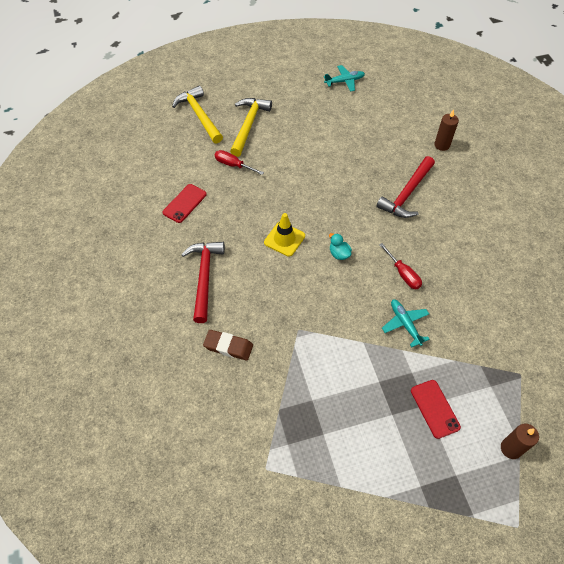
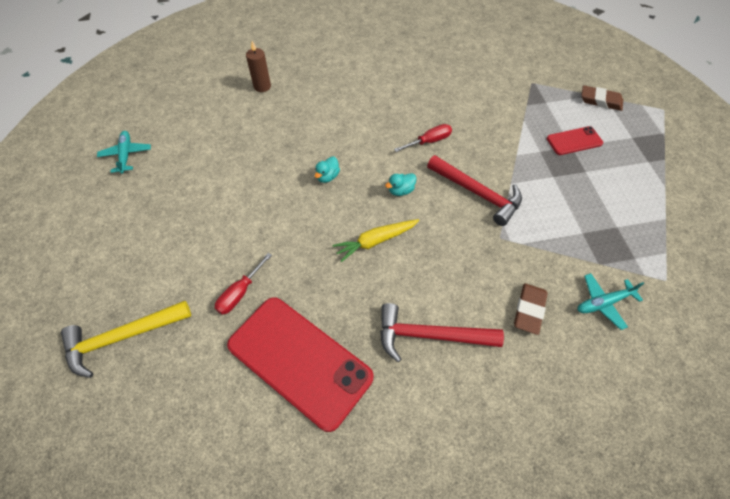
camera: 85 degrees left, 0 degrees up
(184, 203) = (299, 361): red phone -> red phone, size x2.08
(248, 125) = (168, 270): yellow hammer -> none
(284, 239) = (375, 241): yellow traffic cone -> yellow carrot
(345, 202) = (327, 177): none -> turquoise duck
(405, 324) = (488, 148): turquoise plane -> turquoise plane (603, 303)
(407, 194) = (325, 123): red hammer -> red hammer (477, 193)
(511, 448) = (600, 101): brown candle -> brown eraser

